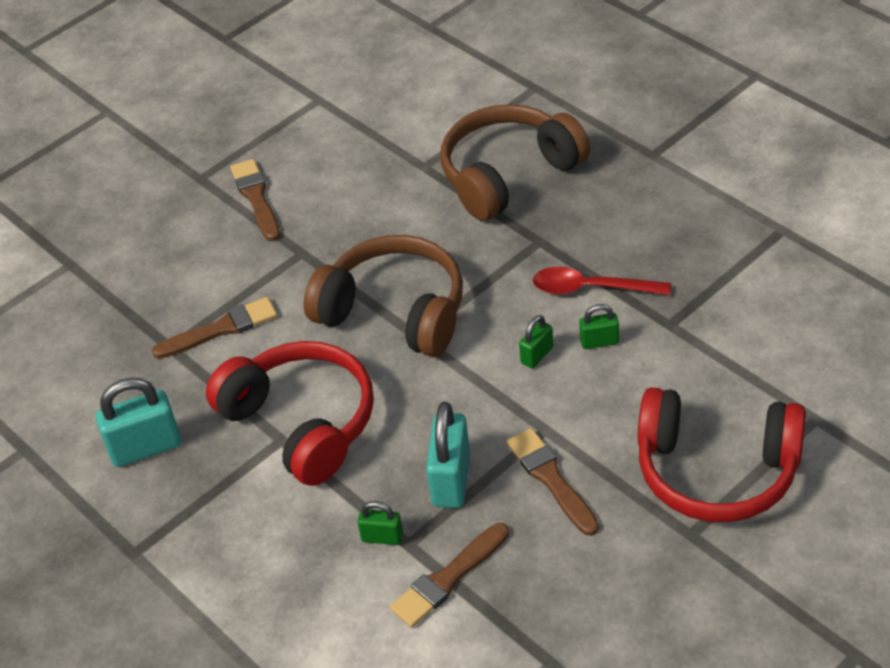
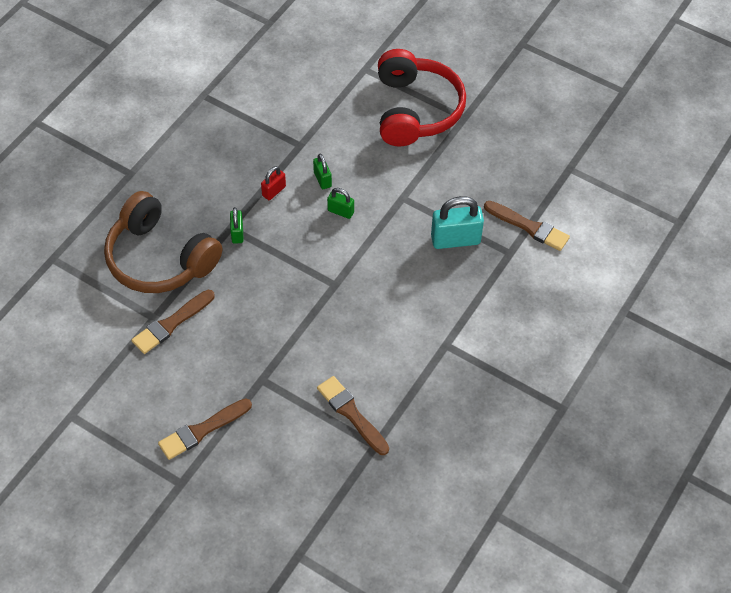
camera: 110 degrees left, 10 degrees up
(146, 447) = (474, 429): turquoise padlock -> none
(301, 423) = (429, 336): red headphones -> none
(382, 537) = (509, 267): green padlock -> green padlock (237, 233)
(394, 312) = (315, 302): brown headphones -> none
(551, 479) = (441, 188): brown brush -> brown brush (171, 324)
(590, 288) = (274, 191): red spoon -> red padlock

